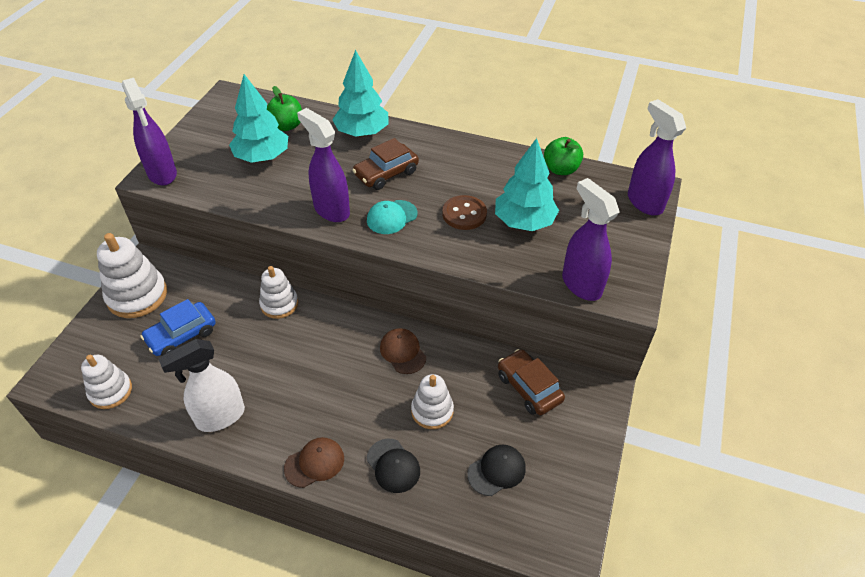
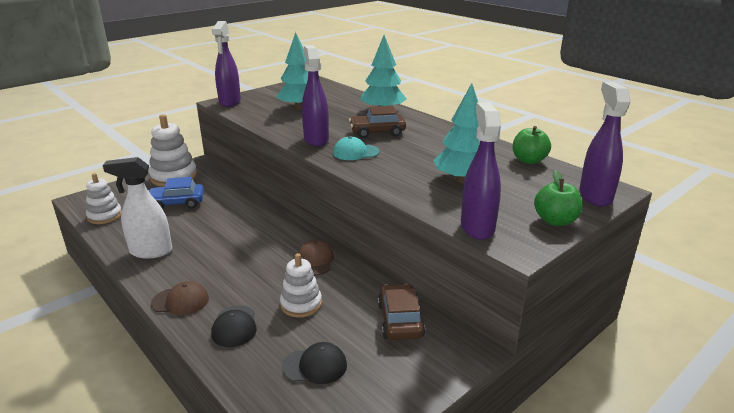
camera: 30 degrees right, 20 degrees down
(279, 304) = (255, 207): white stacking toy -> none
(286, 126) = (333, 99): green apple -> green apple (555, 221)
(464, 214) = (415, 164): brown button -> none

